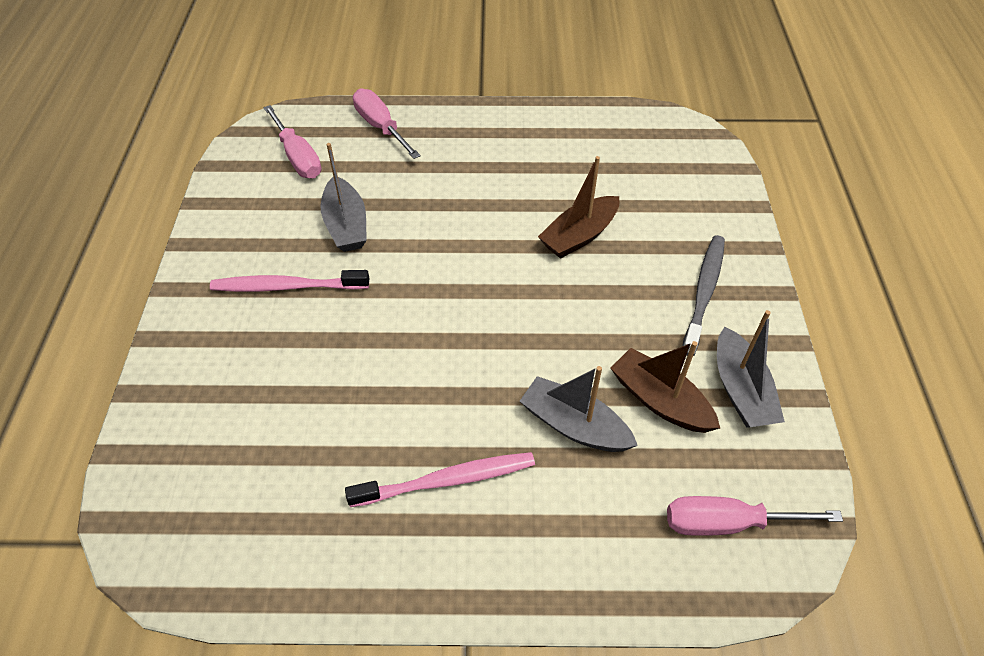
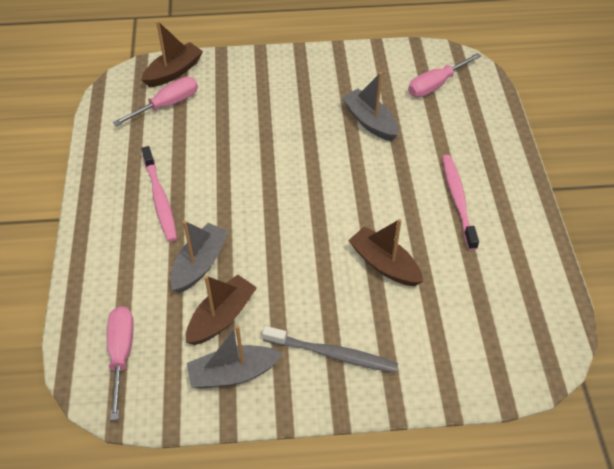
camera: 85 degrees right, 0 degrees up
(153, 465) = (174, 72): none -> brown boat
(286, 286) = (307, 101): pink toothbrush -> pink toothbrush (458, 200)
(346, 225) = (370, 122): grey boat -> grey boat turned 75 degrees clockwise
(381, 127) = (484, 126): pink screwdriver -> pink screwdriver (167, 105)

